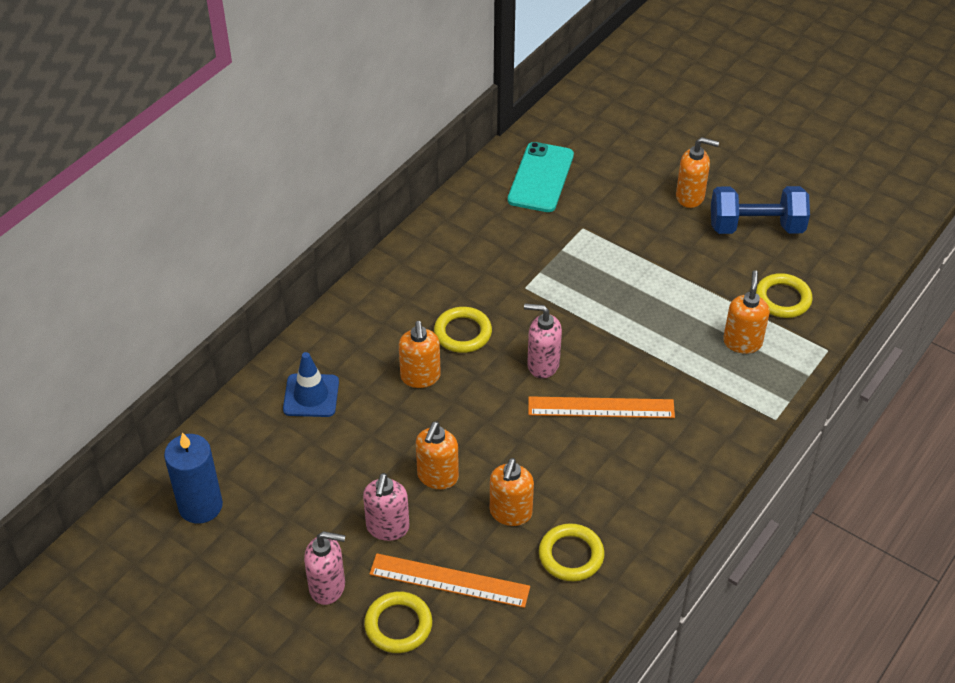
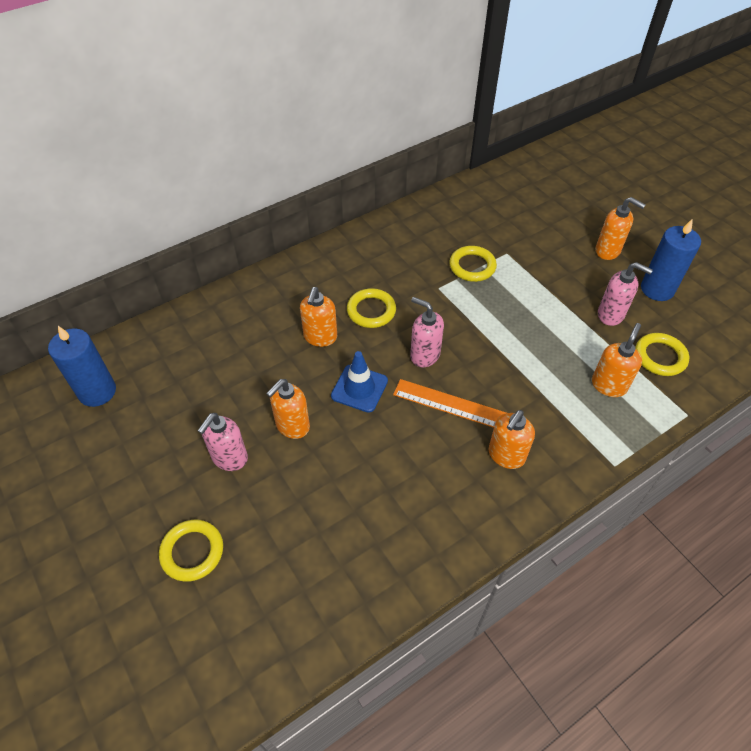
camera: 20 degrees right, 5 degrees up
(311, 396) = (228, 328): blue traffic cone -> blue traffic cone (359, 388)
(328, 587) = (154, 495): pink soap dispenser -> pink soap dispenser (611, 315)
(449, 580) = (256, 524): orange ruler -> none
(510, 513) = (337, 478): orange soap dispenser -> orange soap dispenser (506, 455)
(541, 177) = (489, 207): turquoise phone -> none
(571, 555) = (372, 537): yellow ring -> yellow ring (472, 266)
(756, 227) = (657, 289): blue dumbbell -> blue candle

